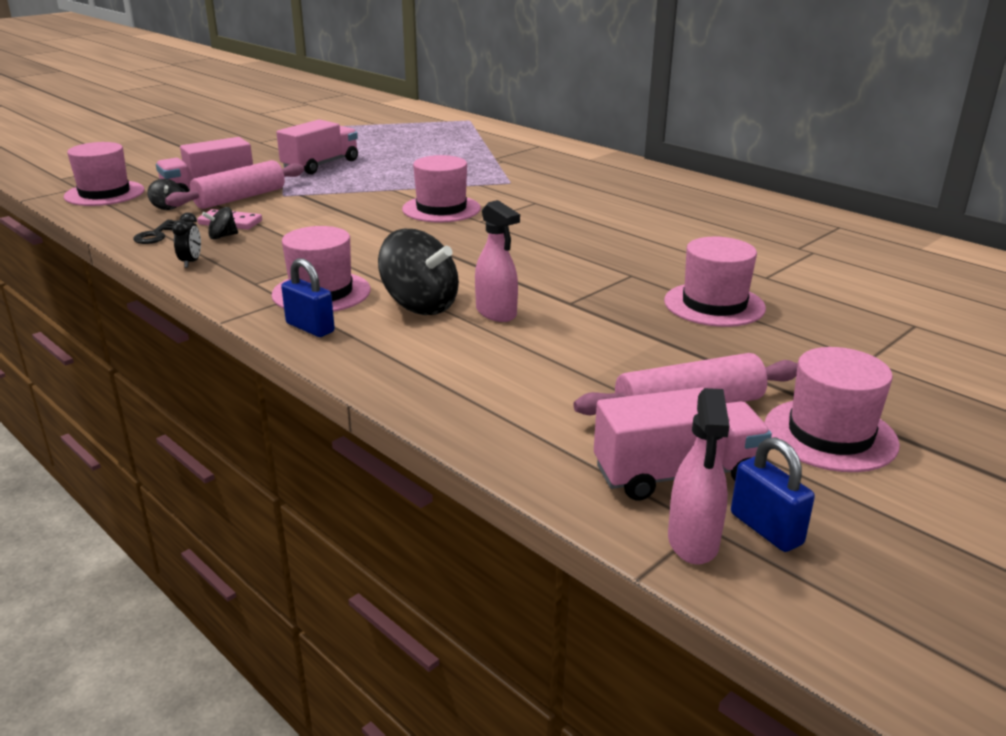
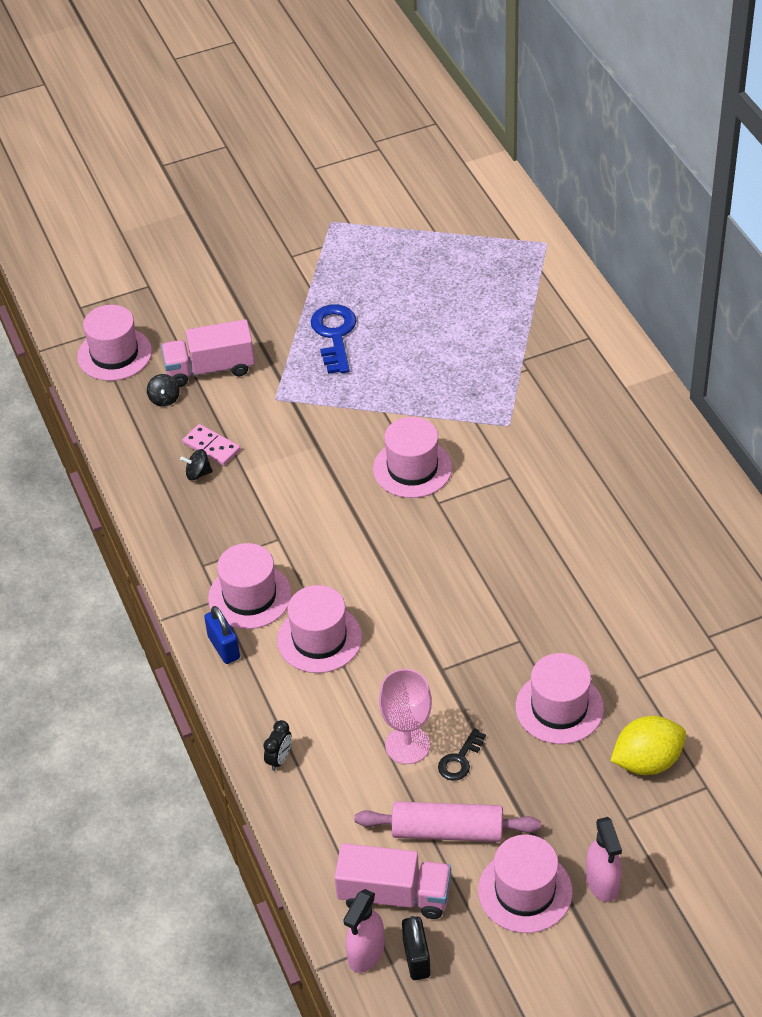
camera: 25 degrees right, 20 degrees up
(155, 235) = (142, 456): black key -> black key (460, 760)
(191, 262) = (161, 515): black clock -> black clock (279, 759)
(240, 198) = (233, 396): pink rolling pin -> none
(321, 165) = (334, 335): pink truck -> blue key
(420, 305) = (319, 639): black spinning top -> pink hat
(496, 313) = (374, 668): pink spray bottle -> pink spray bottle (602, 883)
(580, 355) = (407, 745): none -> pink goblet
(766, 529) = (416, 958): blue padlock -> black padlock
(839, 320) = (647, 761): none -> yellow lemon

